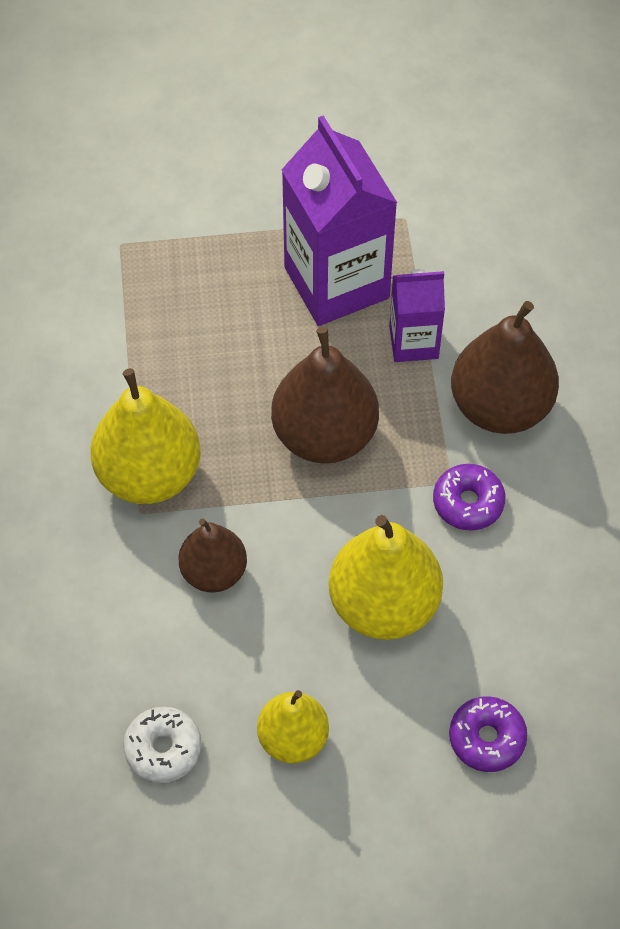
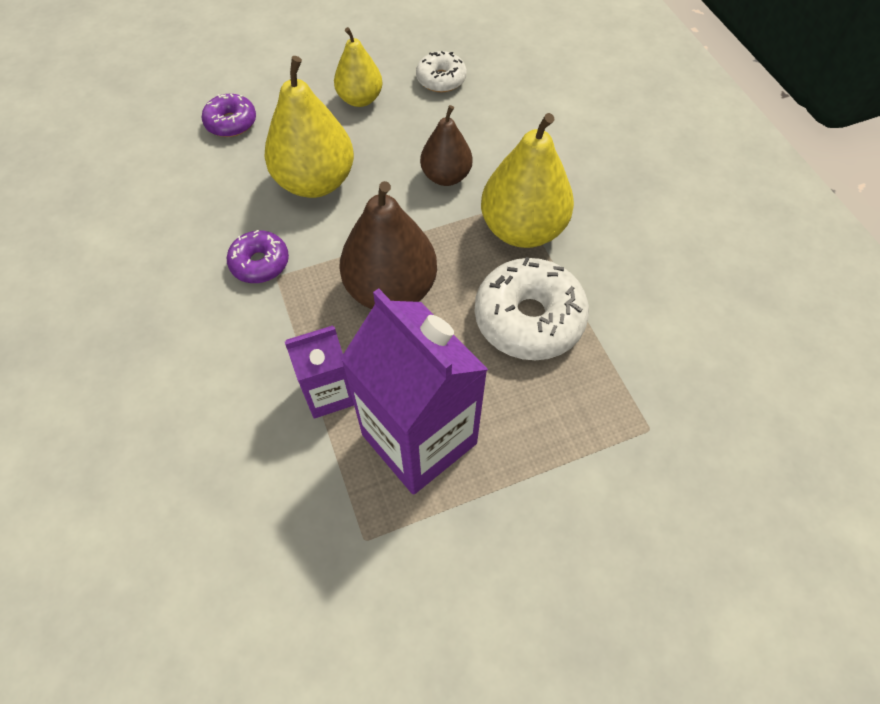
camera: 165 degrees right, 0 degrees up
(187, 369) = (529, 318): none -> white donut
(500, 406) = (239, 349): brown pear -> none

